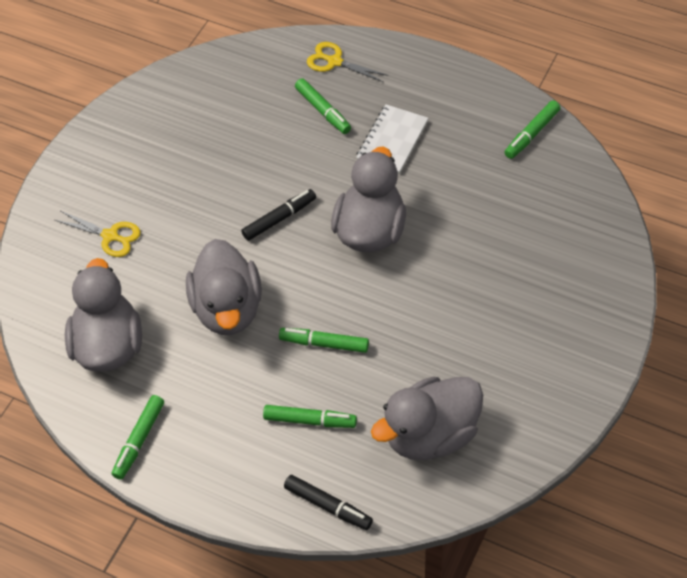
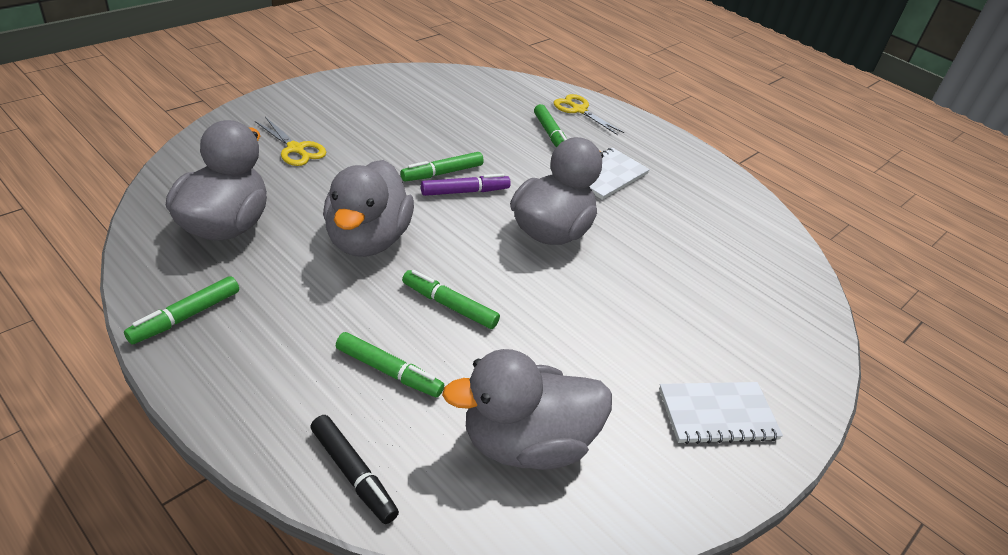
camera: 10 degrees right, 15 degrees down
(279, 219) = (464, 191): black marker -> purple marker
(532, 134) = (749, 216): green marker -> green marker (442, 173)
(556, 353) = (717, 414): none -> white notebook

